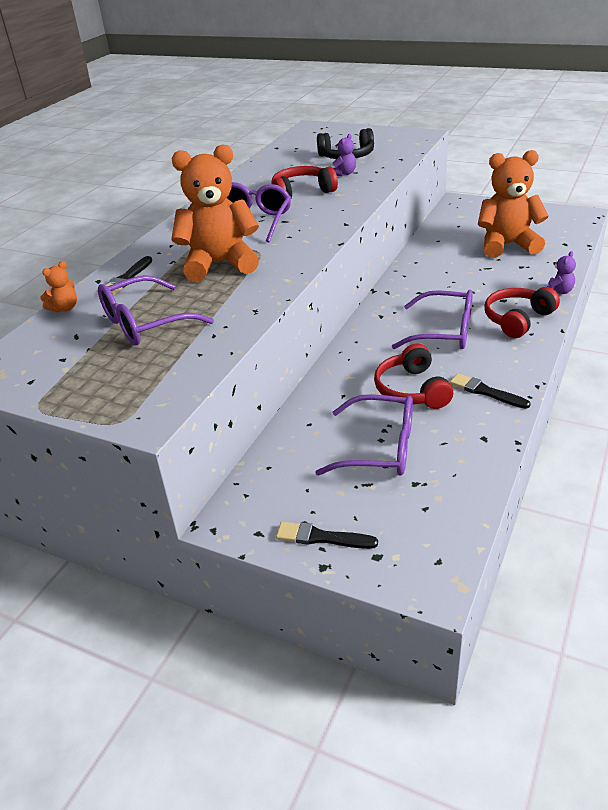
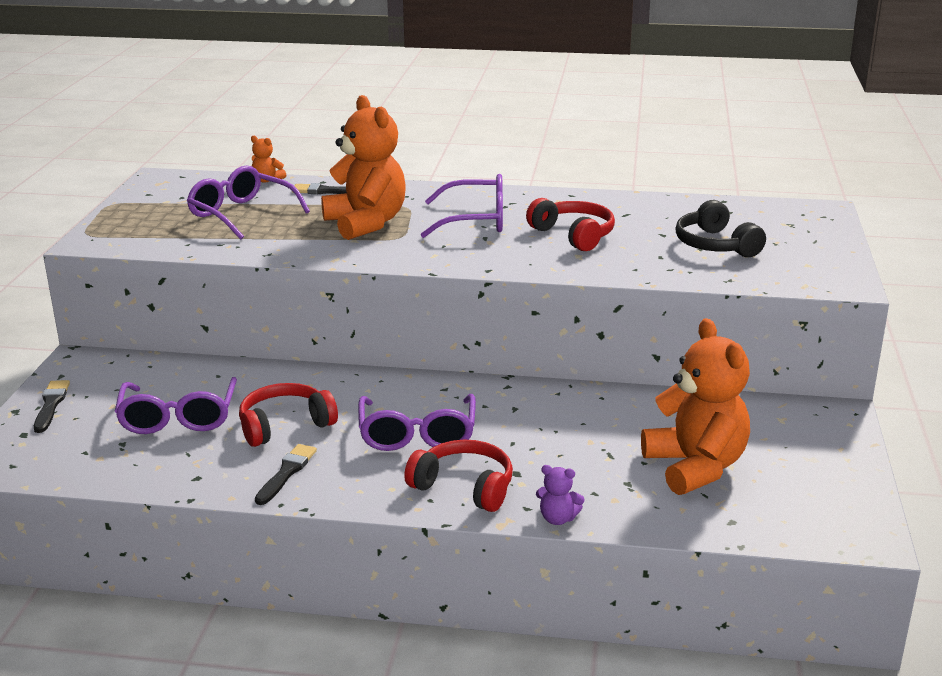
camera: 70 degrees right, 10 degrees down
(344, 173) = (650, 250): purple teddy bear -> none

